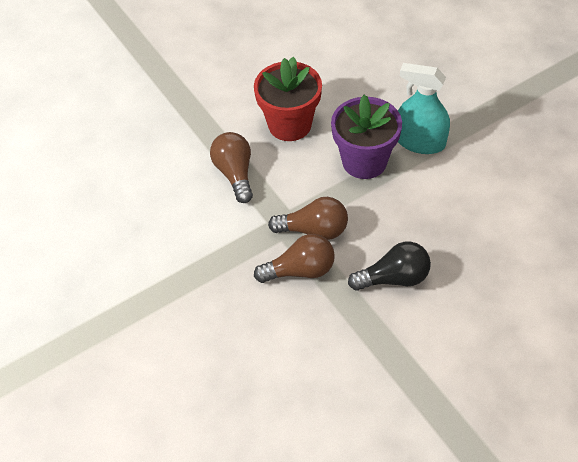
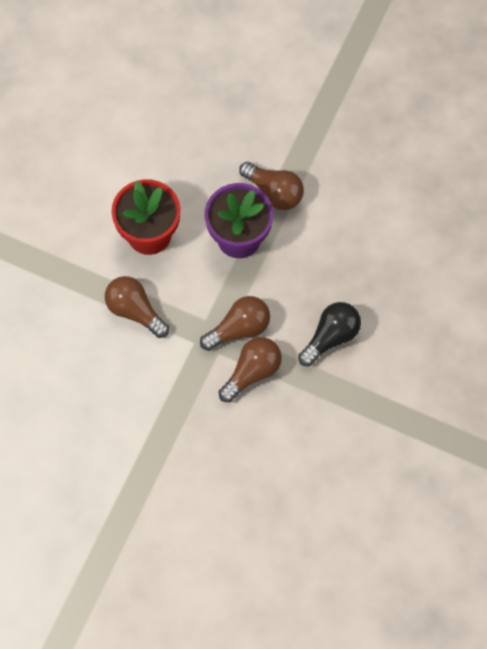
camera: 35 degrees left, 15 degrees up
(420, 142) = (274, 192): turquoise spray bottle -> brown light bulb

